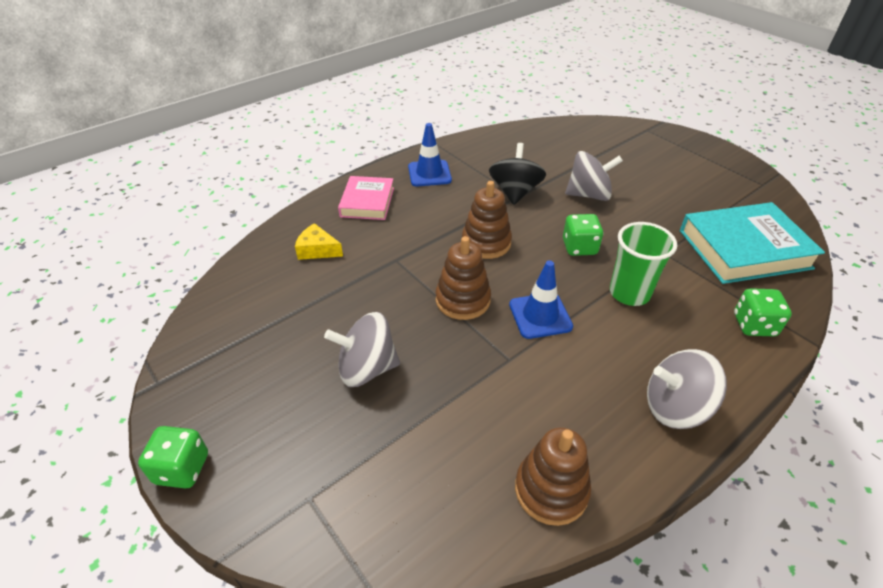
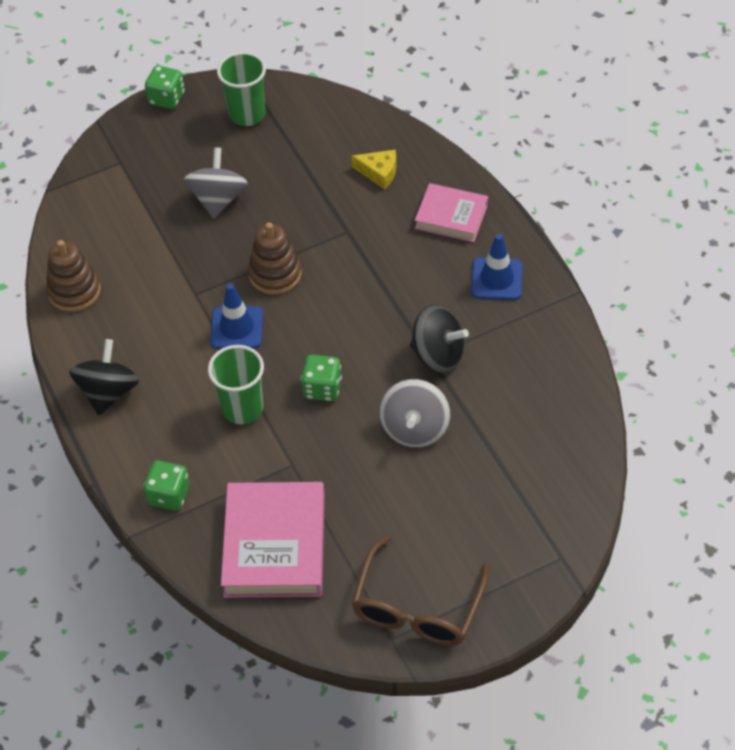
camera: 105 degrees right, 10 degrees up
(225, 369) = (247, 114): none -> green cup
(317, 250) = (379, 172): yellow cheese -> yellow cheese turned 75 degrees clockwise
(486, 243) = (352, 308): brown stacking toy -> none
(675, 407) = (108, 392): grey spinning top -> black spinning top
(731, 176) = (417, 607): none -> brown glasses
(744, 249) = (275, 545): turquoise book -> pink book

